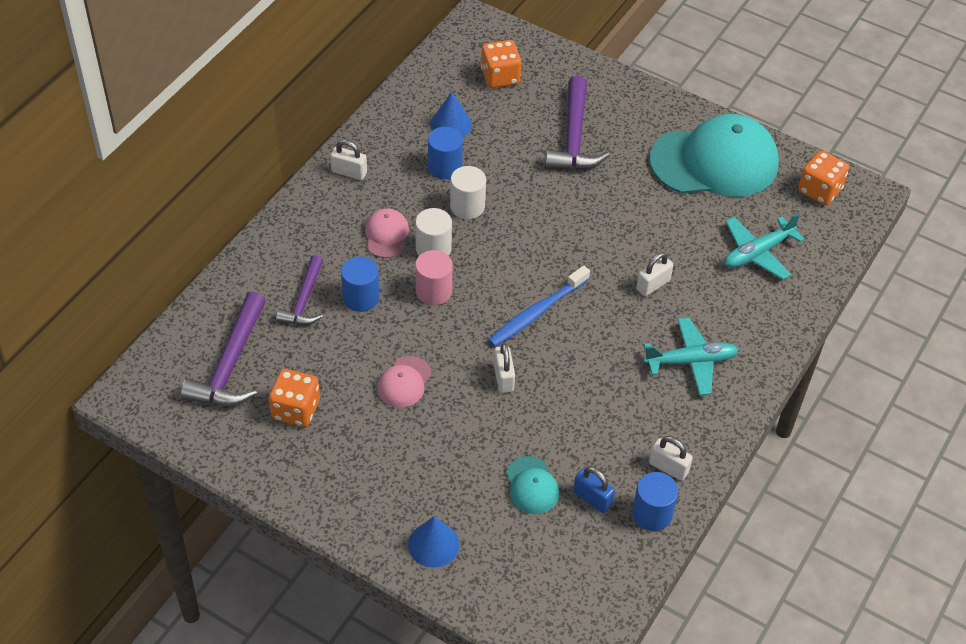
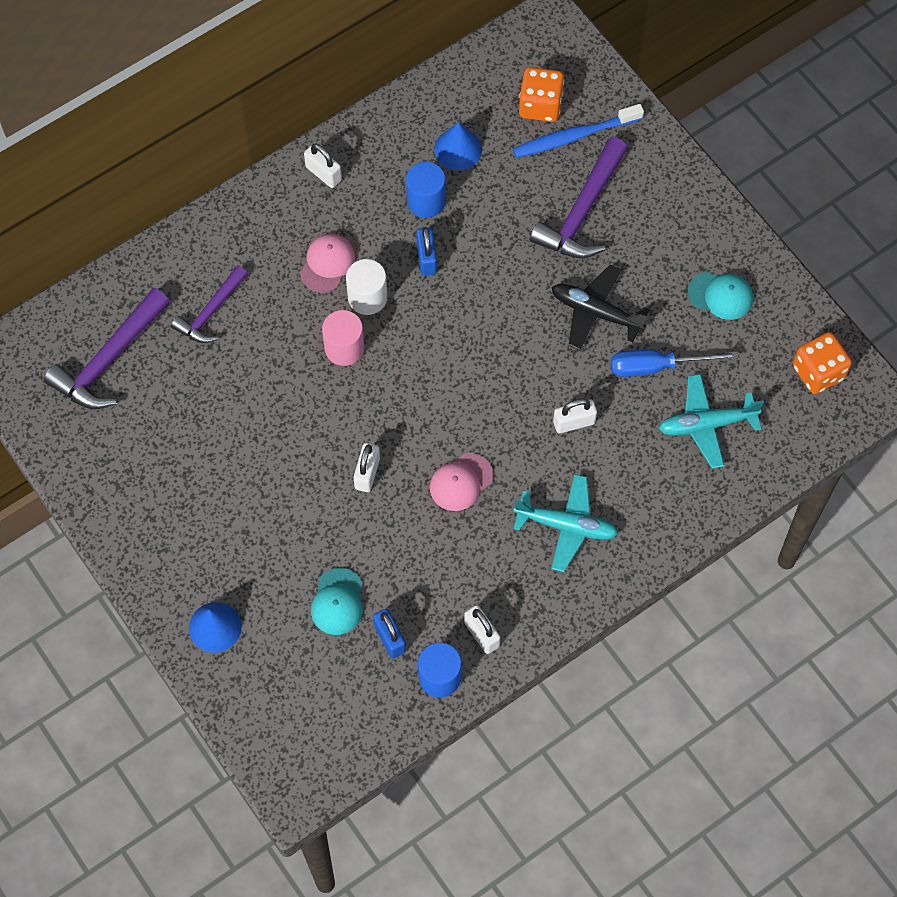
camera: 25 degrees right, 15 degrees up
(296, 410) = (149, 433): orange dice -> none
(361, 297) = (268, 329): blue cylinder -> none
(404, 382) = (267, 441): pink cap -> pink cap (461, 482)
(467, 206) = (426, 258): white cylinder -> blue padlock
(537, 313) = (437, 411): blue toothbrush -> blue toothbrush (574, 136)
(625, 202) = (596, 312): none -> black plane
(695, 225) = (657, 366): none -> blue screwdriver
(714, 162) = (720, 295): turquoise cap -> turquoise cap, size x0.44

